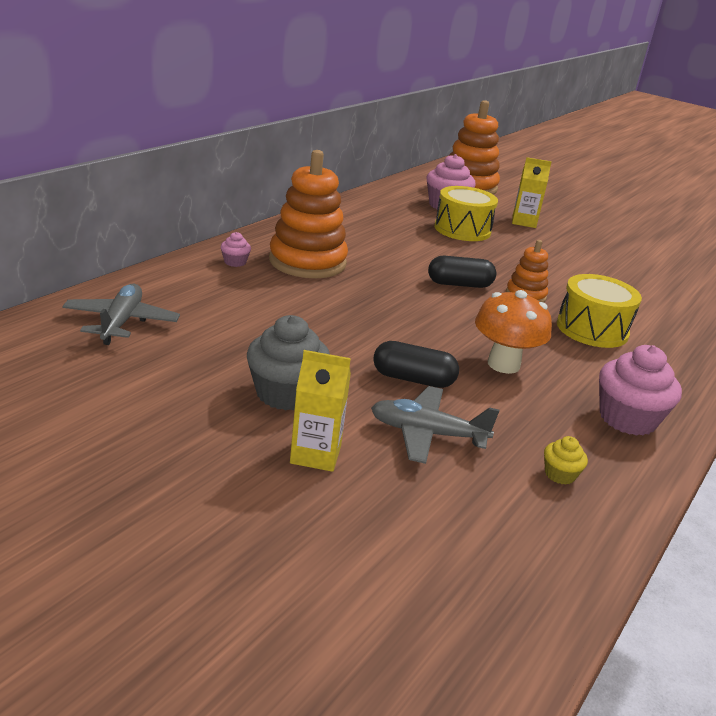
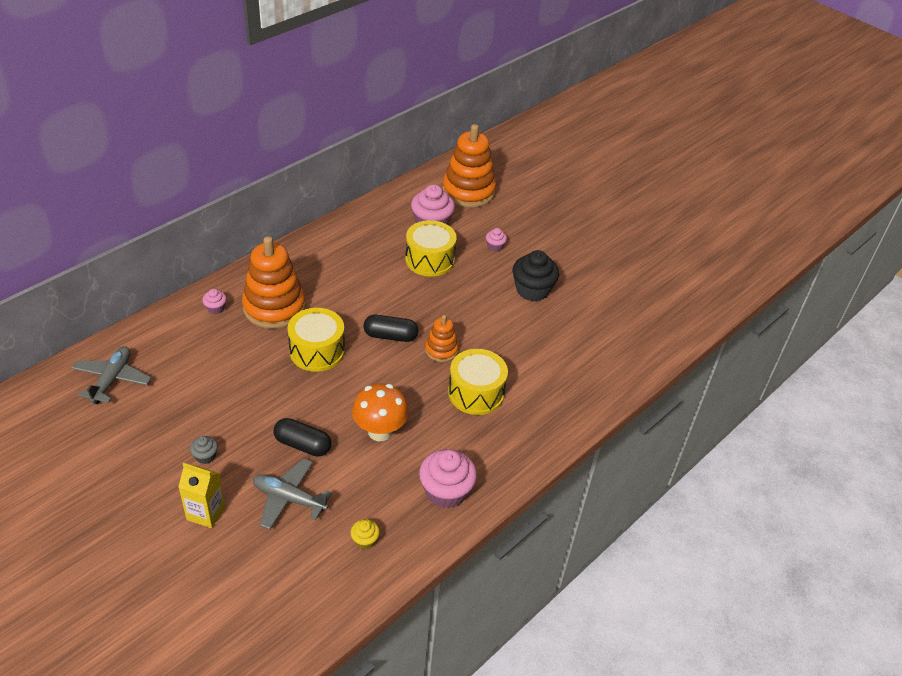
camera: 10 degrees right, 15 degrees up
(285, 393) = (205, 456): grey cupcake -> grey cupcake, size x0.48
(380, 296) = (317, 351): none -> yellow drum
(524, 222) = (495, 246): yellow carton -> pink cupcake
(587, 252) = (532, 290): none -> black cupcake

